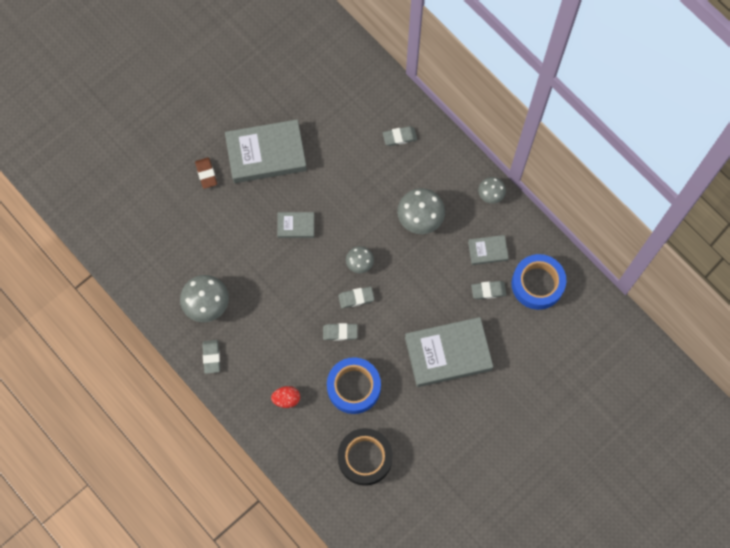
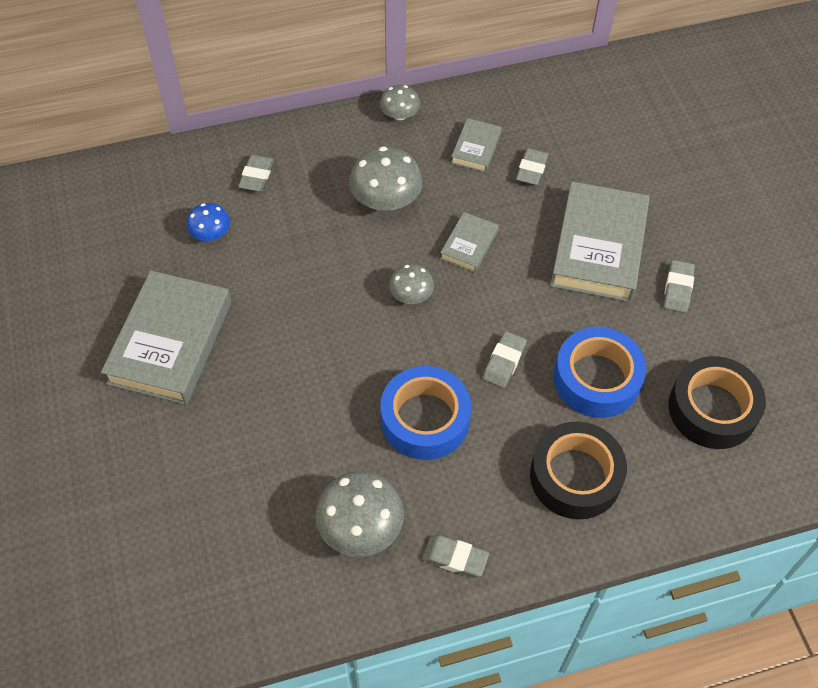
camera: 65 degrees left, 15 degrees down
(206, 174) = (146, 437): brown eraser -> none
(286, 399) = (575, 476): red egg -> black tape
(296, 226) = (308, 350): grey book -> grey book (469, 245)
(346, 135) = (210, 233): none -> blue mushroom
(356, 298) = (462, 321): grey eraser -> grey eraser (678, 289)
(537, 284) = (549, 118): blue tape -> blue tape (425, 419)

